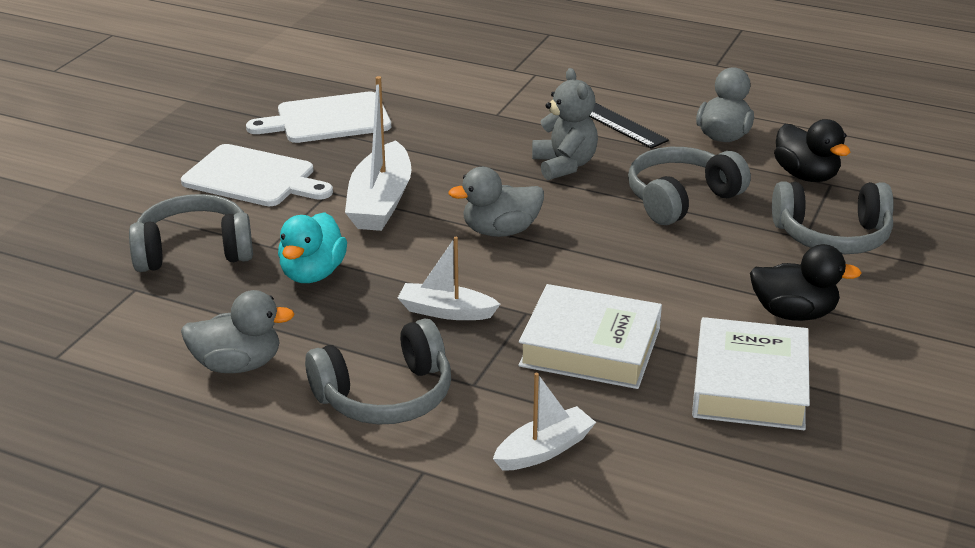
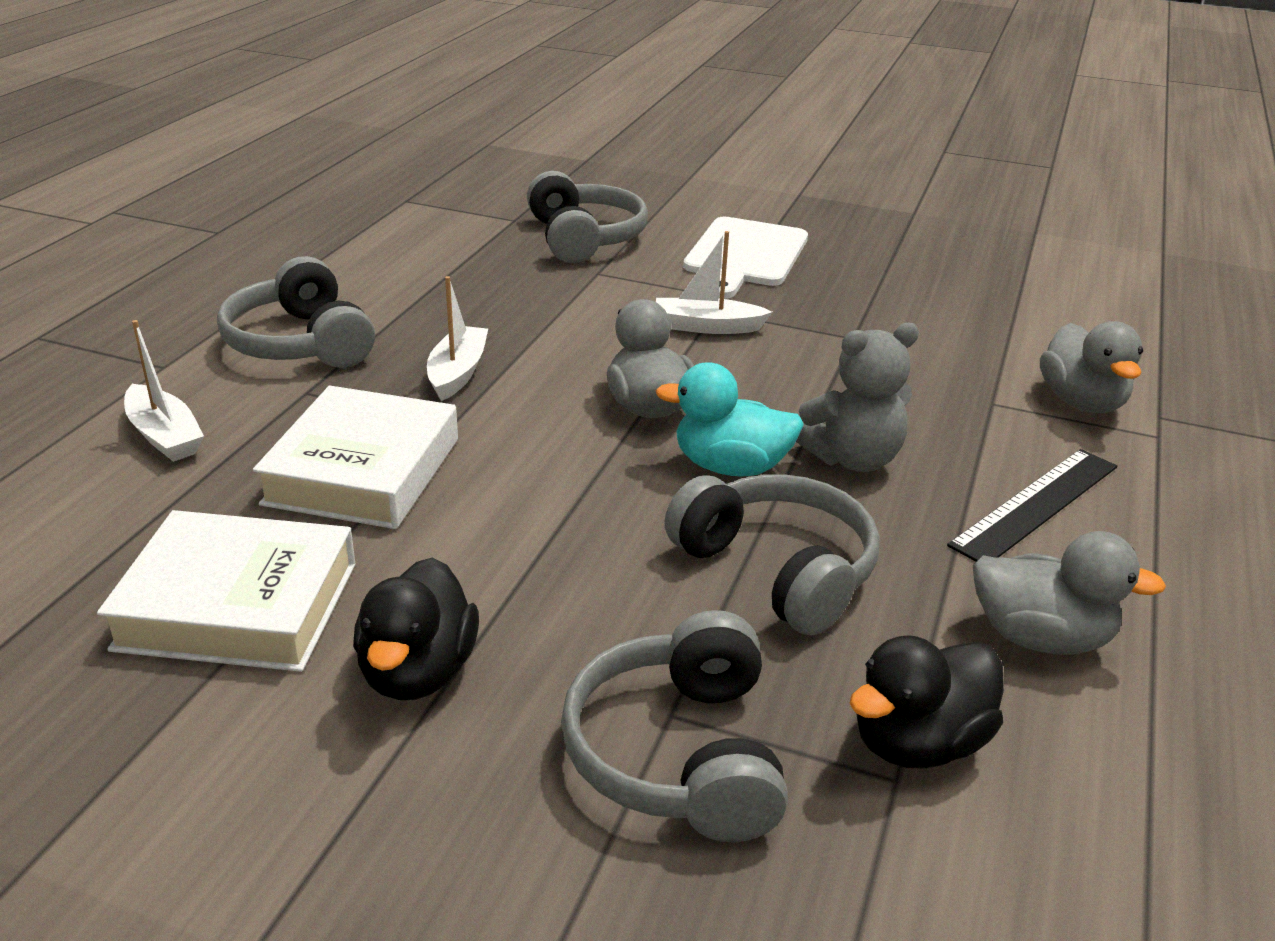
camera: 85 degrees right, 0 degrees up
(238, 365) = (375, 270): grey duck -> grey duck (1081, 402)
(312, 273) = (541, 296): turquoise duck -> turquoise duck (730, 467)
(328, 119) = (908, 288): white cutting board -> none
(380, 202) = (707, 327): white boat -> white boat, size x0.61

